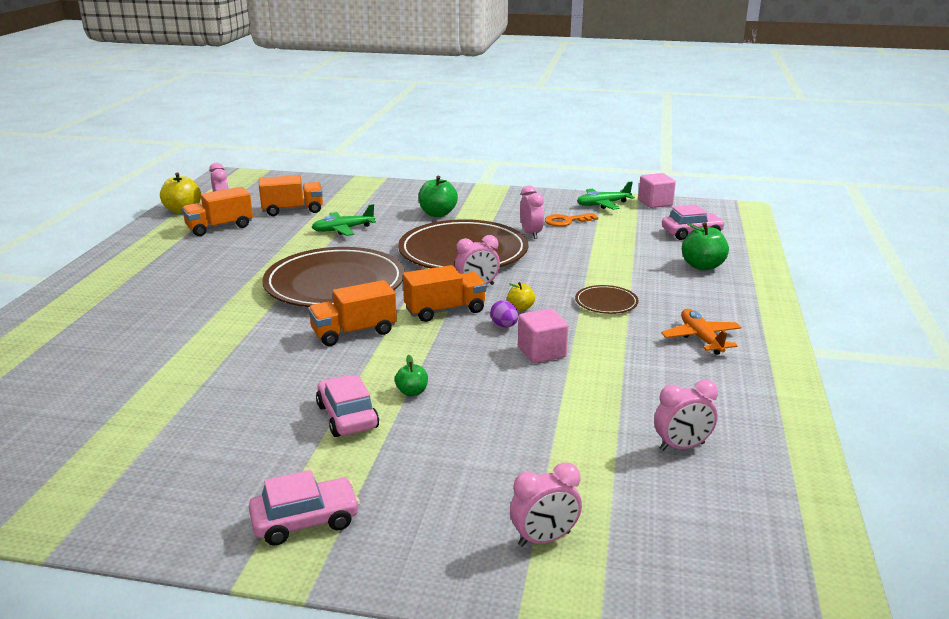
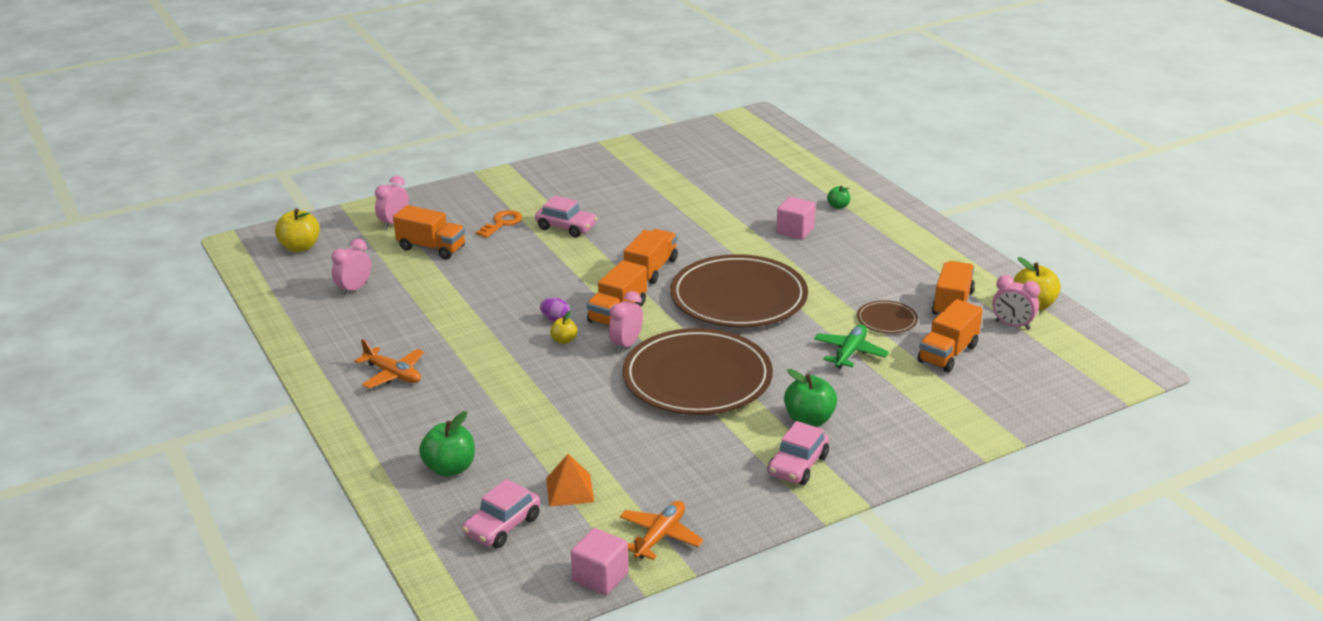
camera: 140 degrees right, 5 degrees up
(305, 521) = (513, 187): pink car -> pink car (797, 465)
(412, 392) = (551, 252): green apple -> green apple (838, 206)
(531, 234) = (671, 435): pink clock -> none
(535, 464) = (431, 248): none -> orange truck
(541, 352) = (502, 311): pink cube -> pink cube (795, 231)
(566, 221) = (662, 477): orange key -> orange key (502, 223)
(603, 204) = (660, 536): green plane -> orange plane
(606, 302) = (501, 377): brown plate -> brown plate (887, 320)
(631, 233) = (569, 490): none -> orange pyramid
(723, 562) = (300, 247): none -> yellow apple

